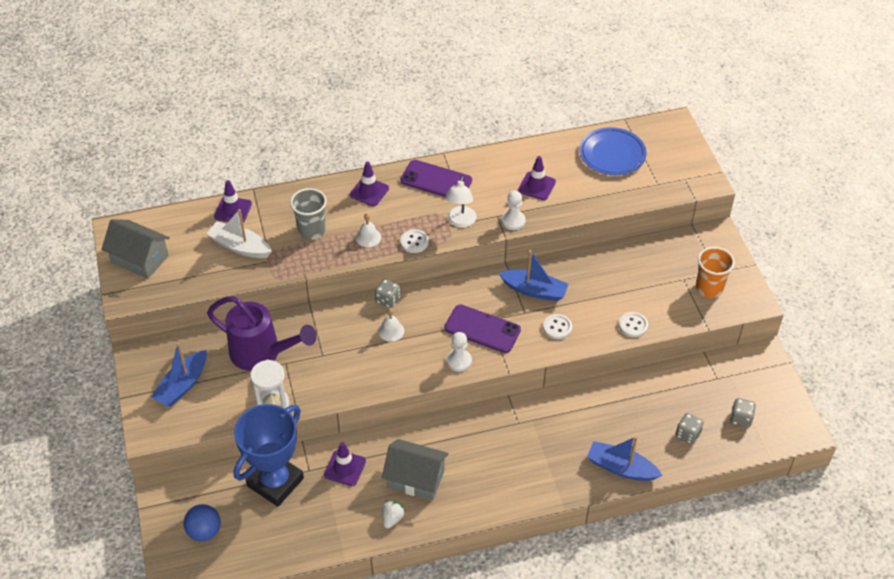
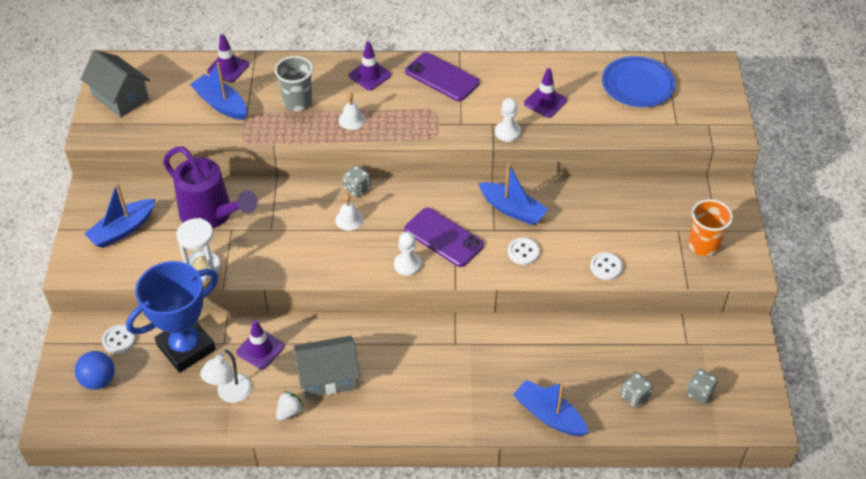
camera: 15 degrees right, 0 degrees up
(240, 246) = (221, 104): white boat -> blue boat
(414, 242) = (397, 133): white button -> white button (119, 340)
(416, 478) = (328, 376): grey house -> grey house turned 45 degrees counterclockwise
(460, 221) = (452, 122): white lamp -> white lamp (230, 394)

